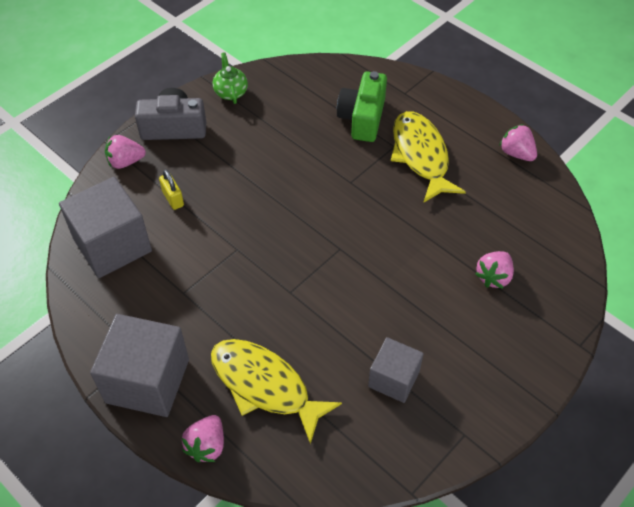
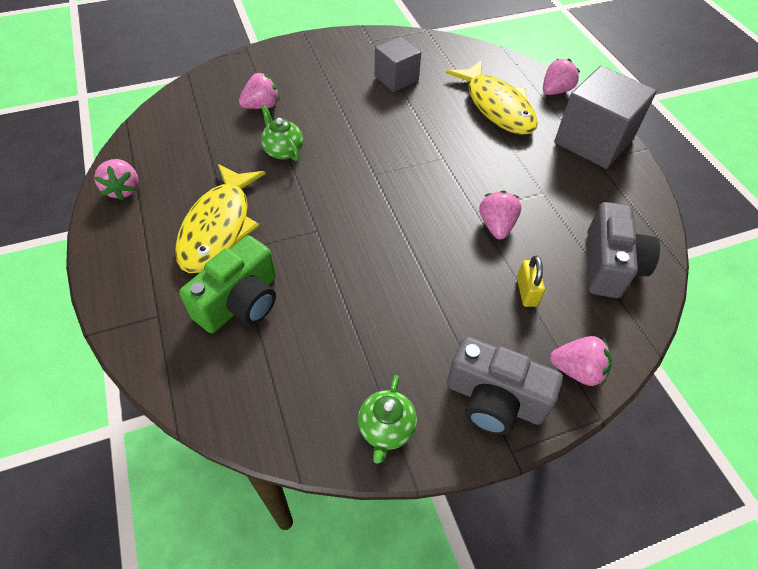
camera: 155 degrees left, 0 degrees up
(112, 245) = (610, 265): grey cube -> grey camera
(214, 242) = (496, 226): none -> pink strawberry
(432, 237) = (283, 150): none -> green teapot

